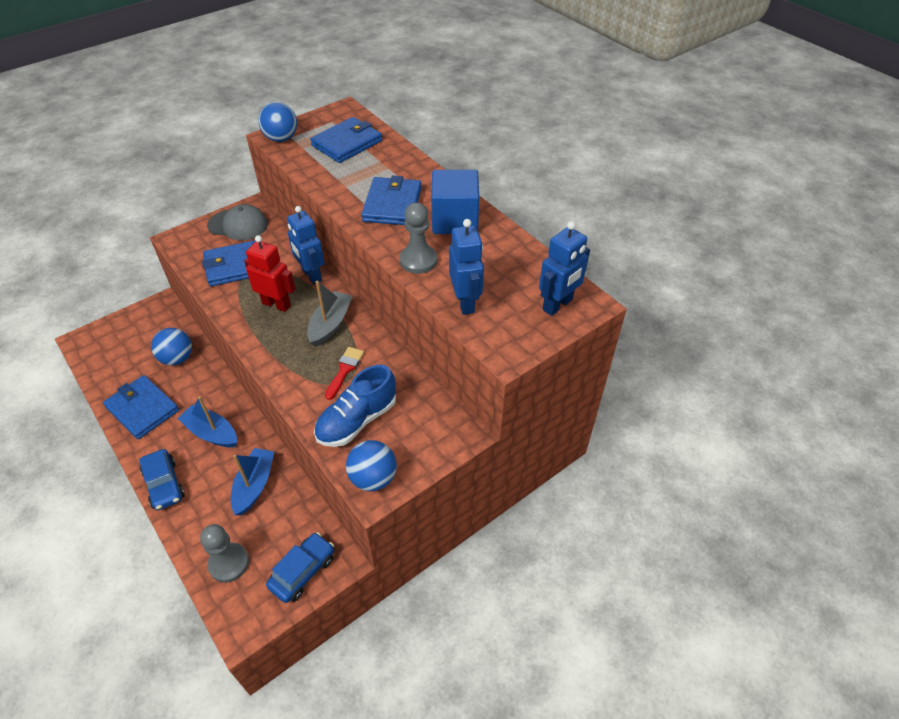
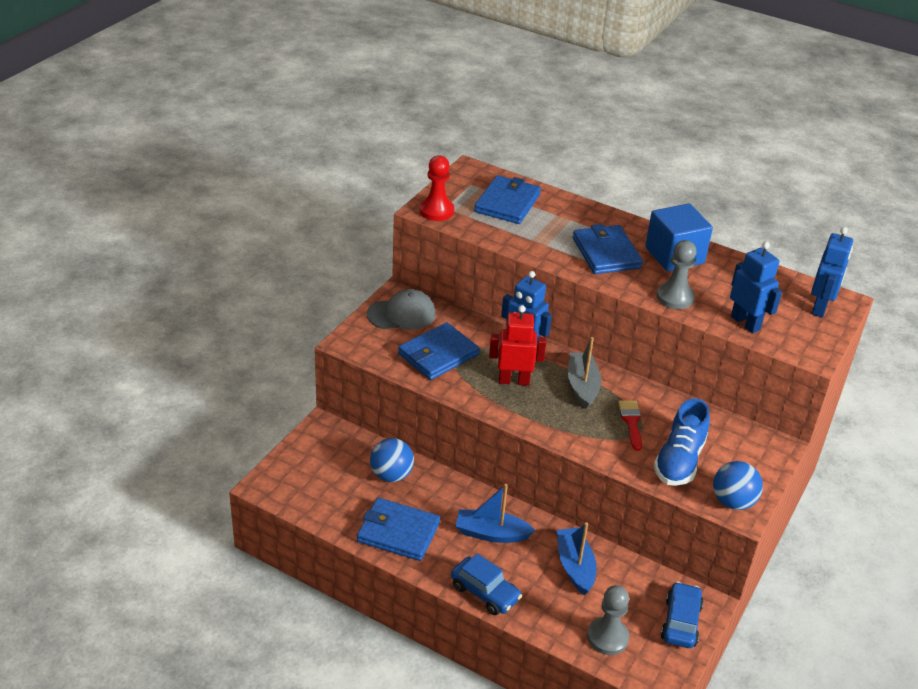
camera: 25 degrees left, 10 degrees down
(281, 138) = (436, 211): blue ball -> red pawn

